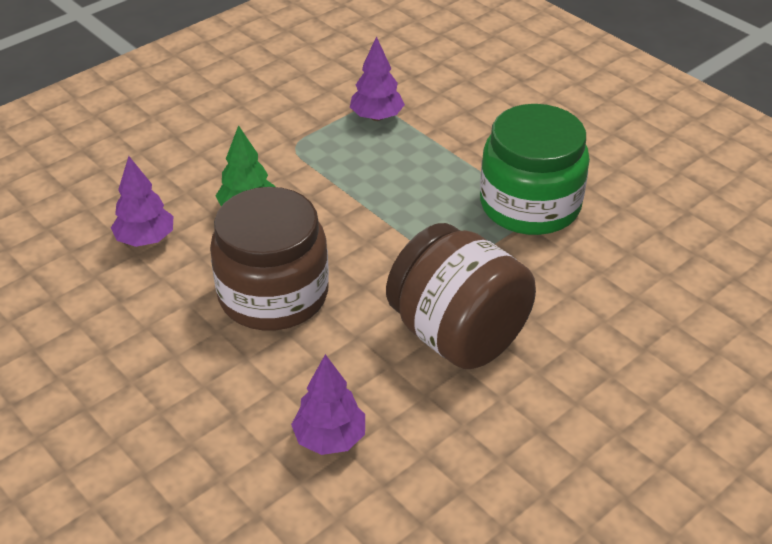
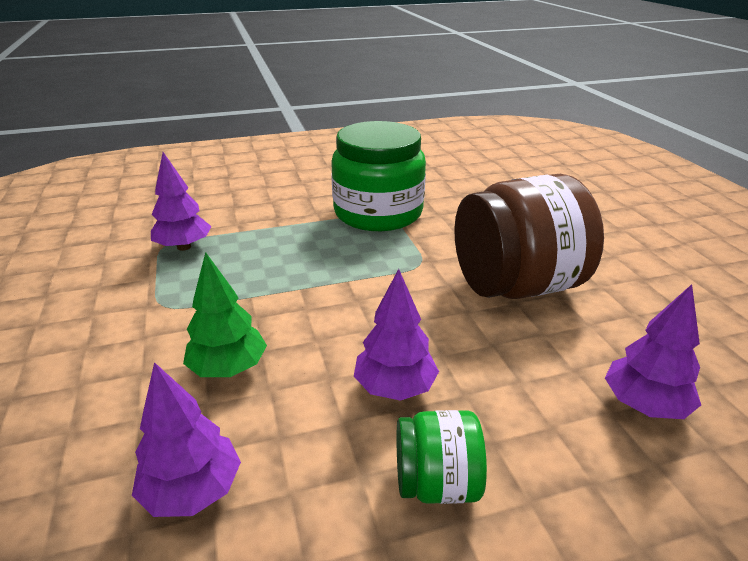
camera: 65 degrees left, 10 degrees down
(197, 338) = (436, 483): none -> green jar
(273, 295) = (395, 387): brown jar -> purple tree

